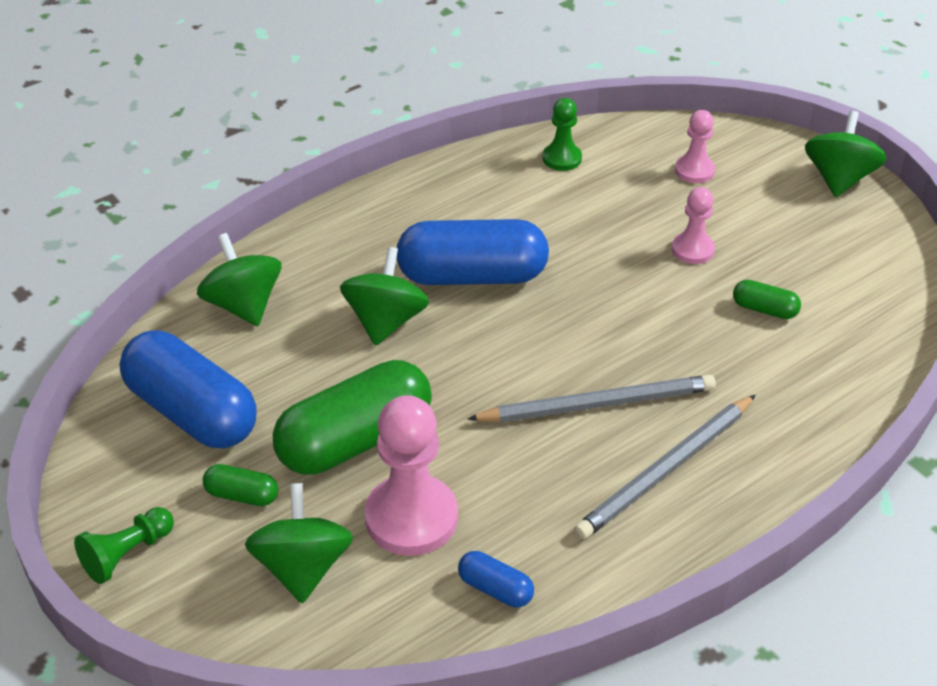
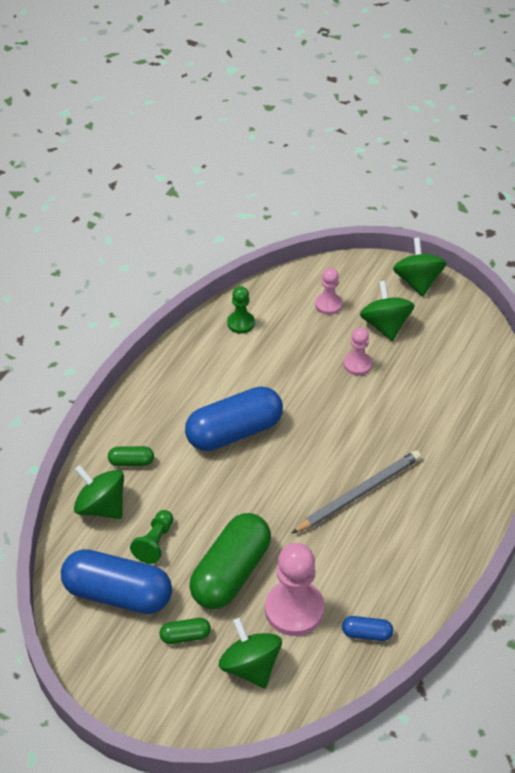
camera: 25 degrees left, 5 degrees up
(127, 554) = (140, 702): green pawn -> green pawn (155, 543)
(385, 321) = (200, 484): green spinning top -> green spinning top (385, 325)
(666, 470) = (420, 521): grey pencil -> none
(764, 309) = (420, 392): green capsule -> green capsule (131, 462)

